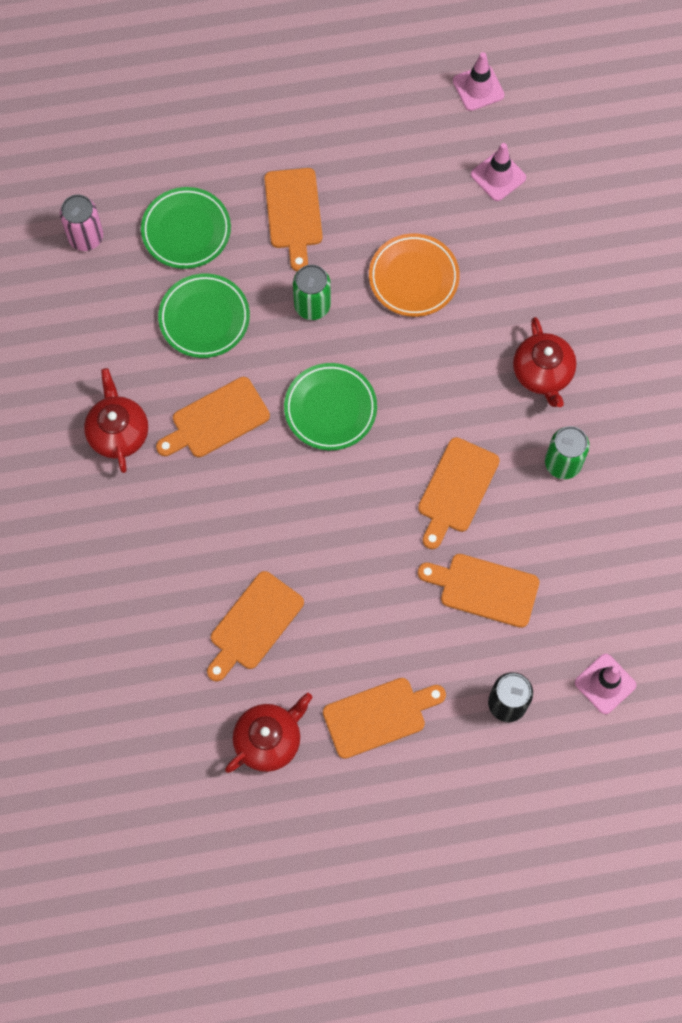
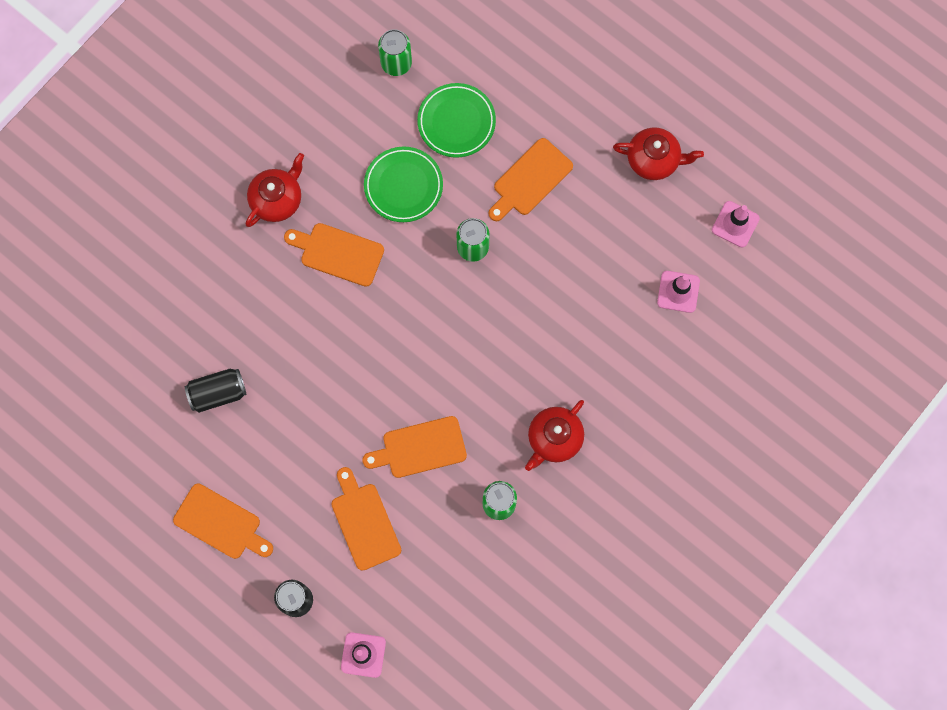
camera: 50 degrees right, 5 degrees up
(86, 237) = (396, 63): pink can -> green can
(254, 624) = (218, 393): orange cutting board -> black can
(269, 739) = (148, 466): red teapot -> red teapot (654, 160)
(330, 409) = (408, 320): green plate -> none
(413, 278) = (551, 297): orange plate -> none

